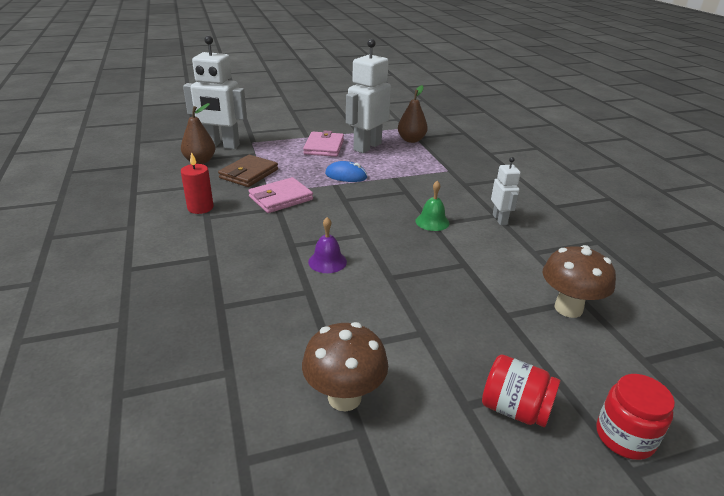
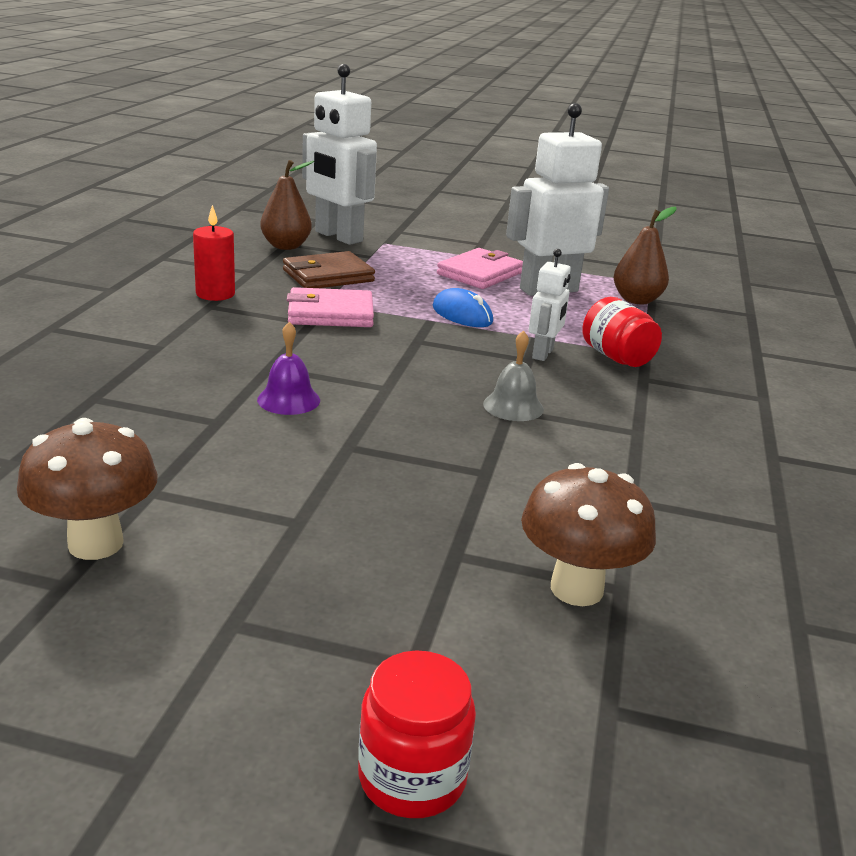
camera: 30 degrees right, 5 degrees down
(432, 222) = (513, 406): green bell -> grey bell
(500, 219) = (635, 440): white robot -> white robot (543, 354)
(515, 409) = (294, 661): red jar -> red jar (616, 357)

